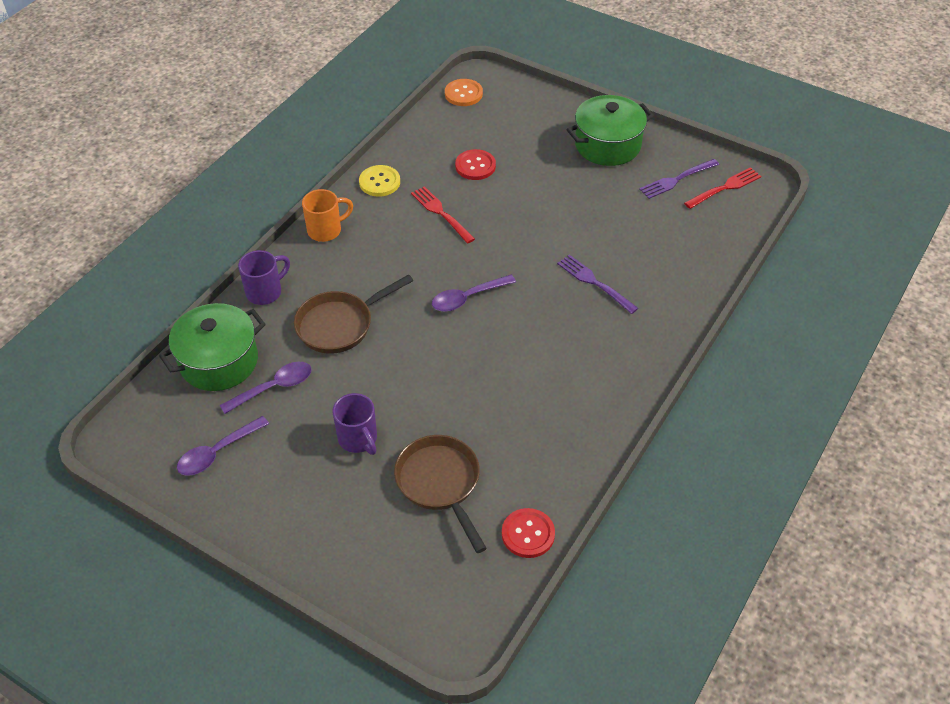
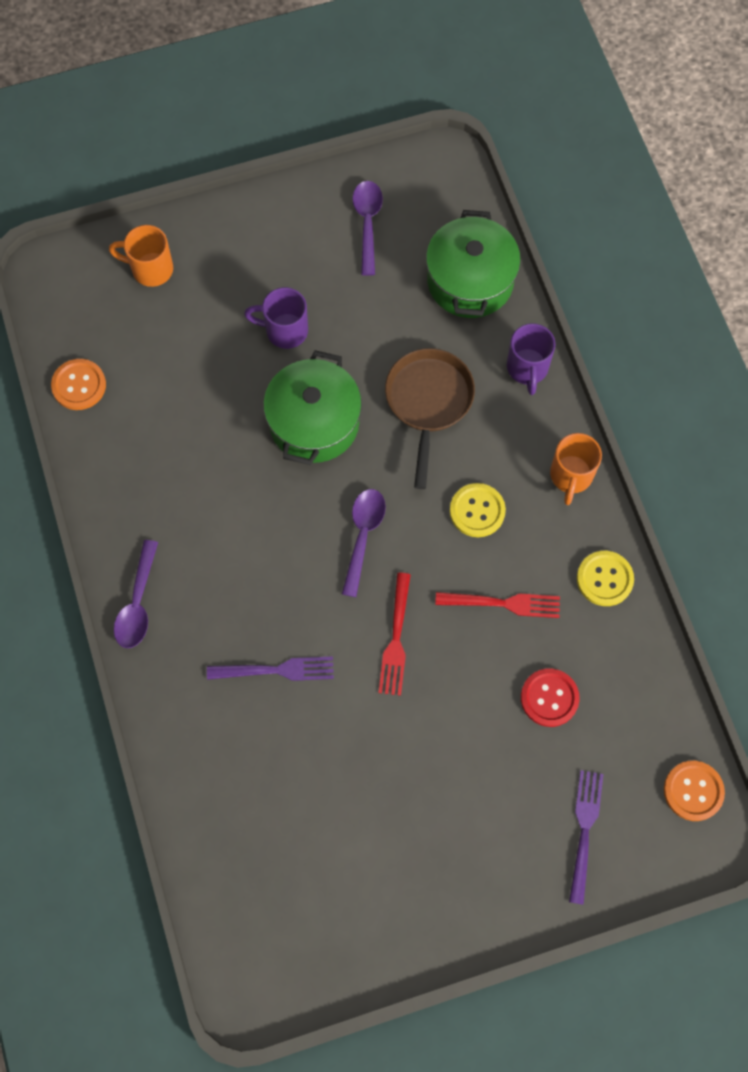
camera: 130 degrees right, 20 degrees up
(274, 387) = (400, 304): purple spoon -> purple spoon (138, 603)
(385, 566) = (150, 269): none -> orange mug
(394, 257) = (477, 511): none -> yellow button
(440, 483) = (184, 359): brown pan -> none
(528, 534) = (79, 385): red button -> orange button
(607, 145) = (462, 878): green pot -> green pot (314, 423)
(676, 180) = (341, 901): purple fork -> purple fork (584, 830)
(725, 188) = (281, 945): red fork -> red fork (396, 639)

